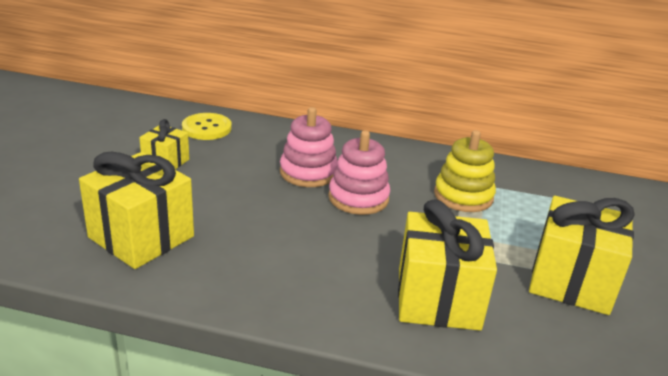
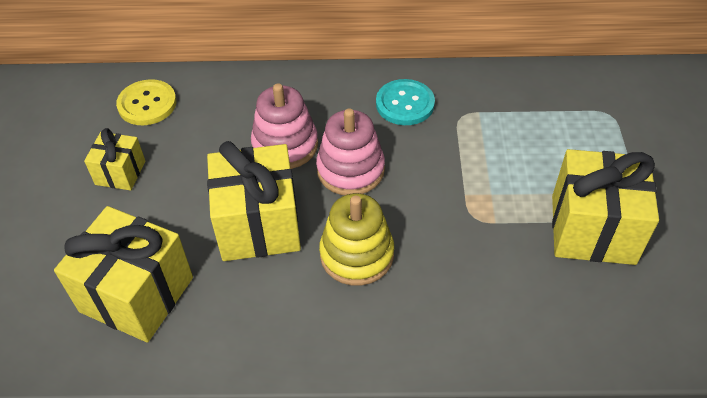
camera: 10 degrees left, 20 degrees up
(420, 168) = (405, 104): none -> turquoise button
(438, 299) = (468, 291): yellow gift -> yellow gift (258, 225)
(463, 196) = (460, 135): yellow stacking toy -> yellow stacking toy (356, 254)

